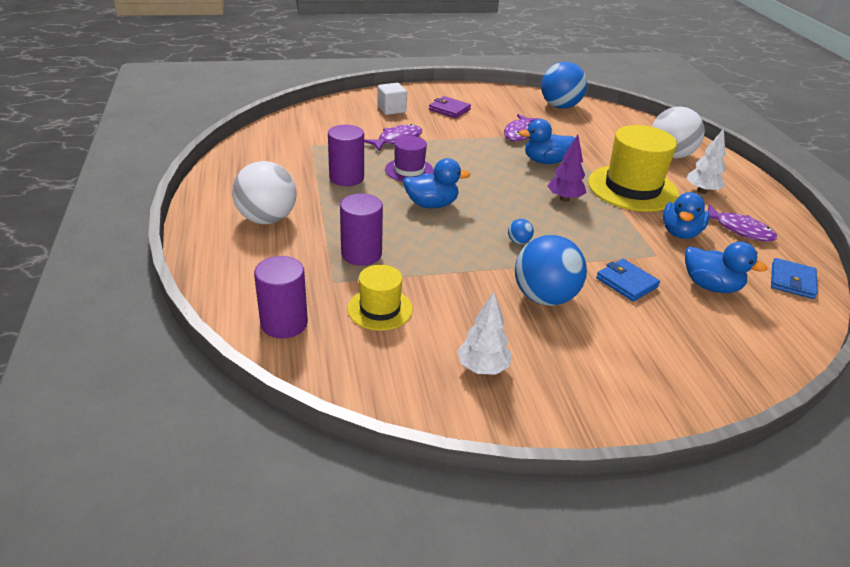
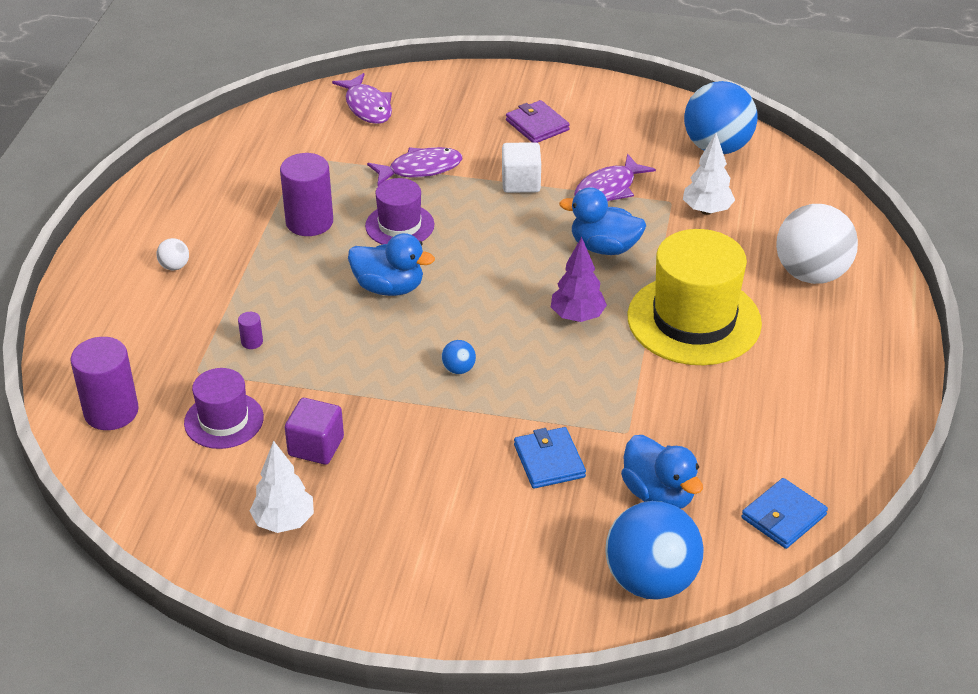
camera: 25 degrees right, 5 degrees up
(267, 219) = (174, 266): white ball -> white ball, size x0.41
(361, 254) = (252, 342): purple cylinder -> purple cylinder, size x0.42
(380, 309) = (224, 420): yellow hat -> purple hat
(391, 109) = (452, 111): white cube -> white cube (521, 182)
(463, 310) = (316, 446): none -> purple cube
(544, 297) = (426, 455): blue ball -> blue ball (650, 581)
(680, 233) = (695, 407): blue duck -> none
(702, 191) = (797, 347): white tree -> white tree (707, 210)
(739, 230) = (790, 422): purple fish -> purple fish (367, 106)

